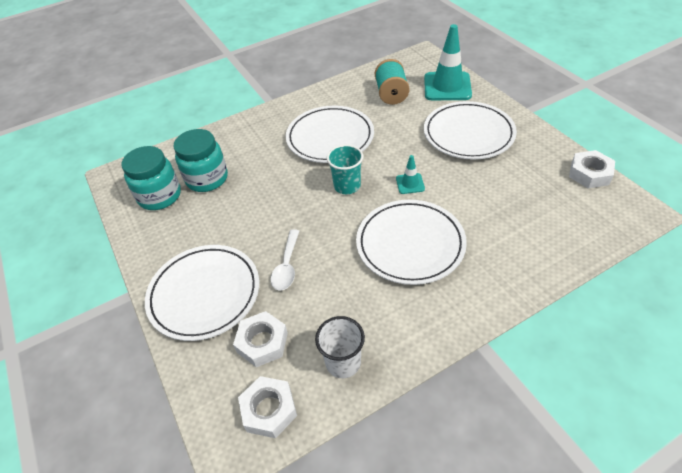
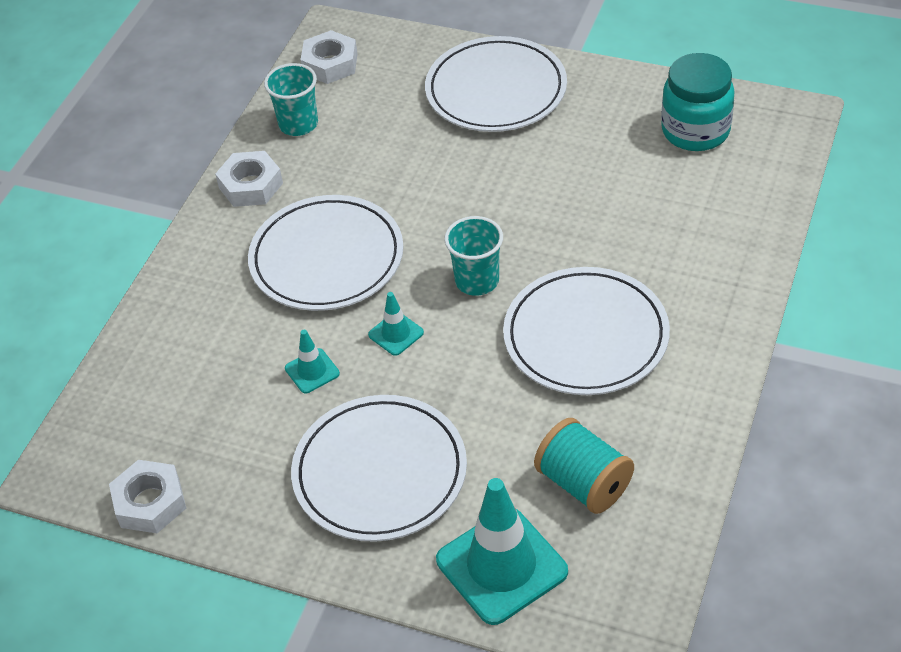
camera: 140 degrees right, 0 degrees up
(207, 179) = (671, 181): turquoise jar -> none
(262, 342) = (390, 94): white nut -> white nut (251, 185)
(287, 266) = (443, 158): white spoon -> none
(343, 362) = (298, 124): white cup -> turquoise cup
(466, 189) = (312, 371): none -> turquoise traffic cone

